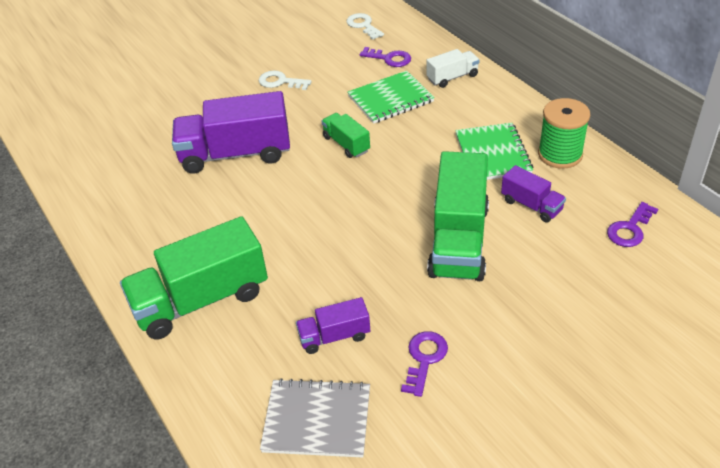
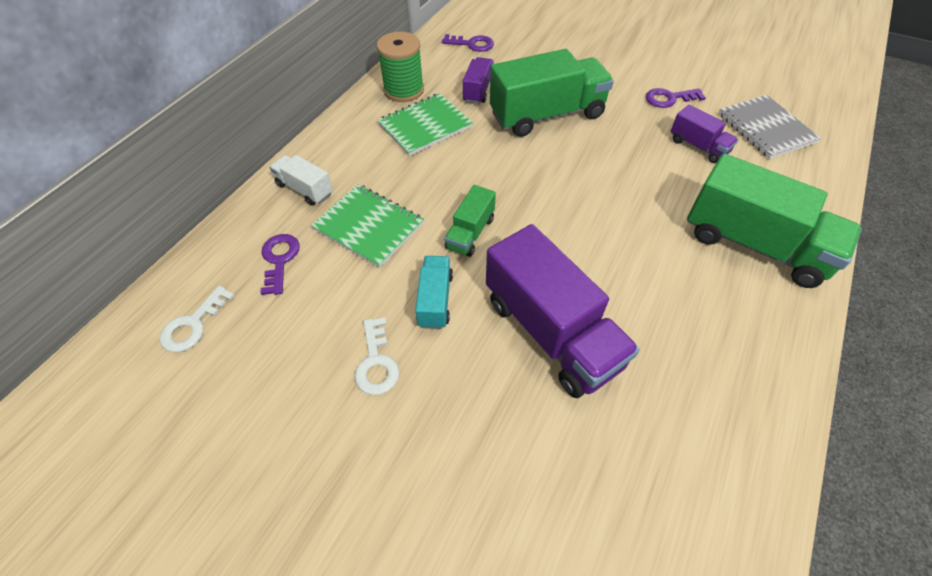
camera: 120 degrees left, 10 degrees up
(303, 113) = (435, 300): none -> turquoise truck

